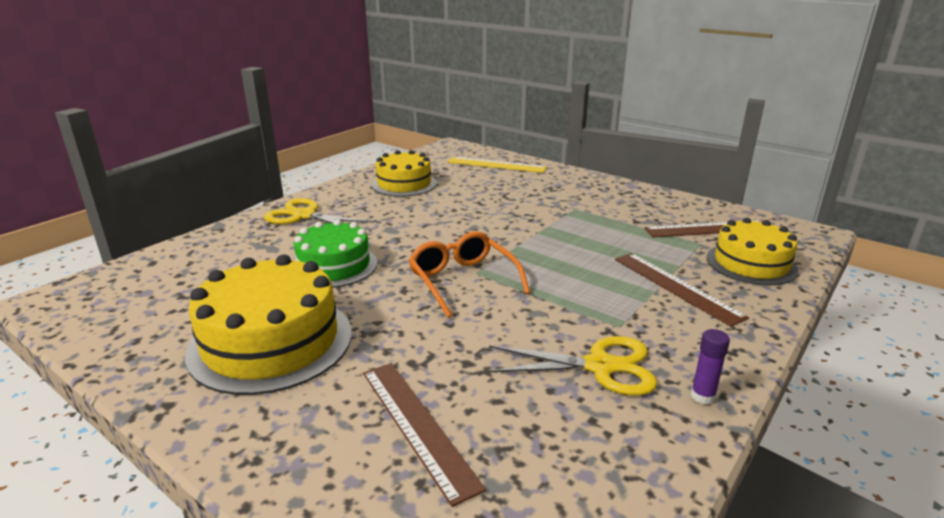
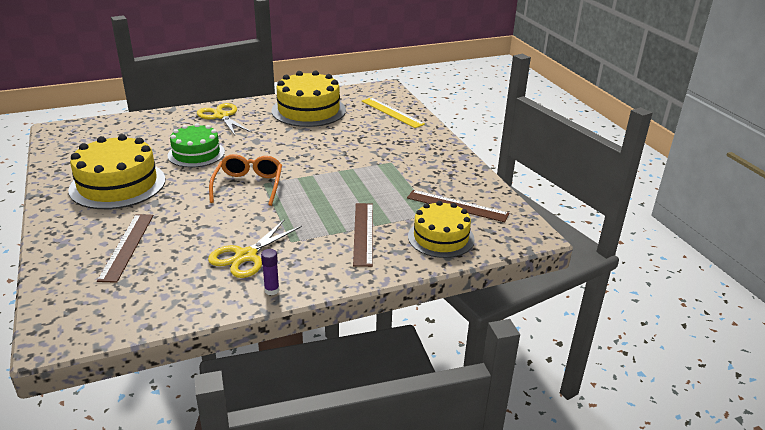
camera: 30 degrees right, 5 degrees up
(404, 184) = (308, 110): yellow cake -> yellow cake, size x1.52
(600, 366) = (246, 256): yellow scissors -> yellow scissors turned 90 degrees clockwise

